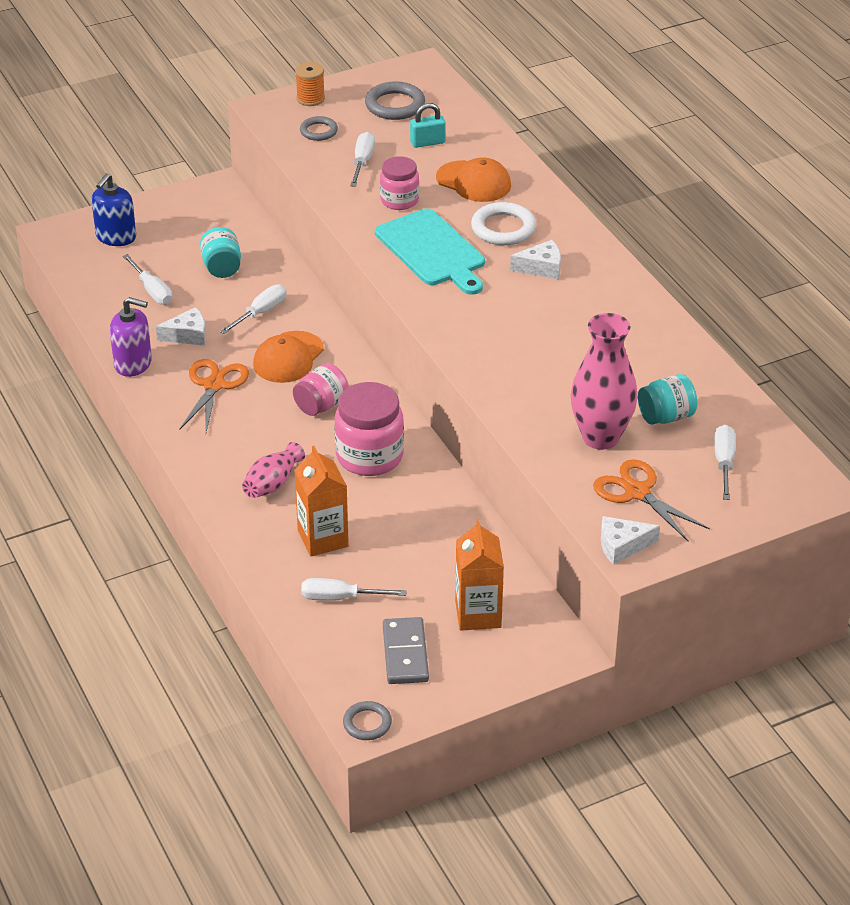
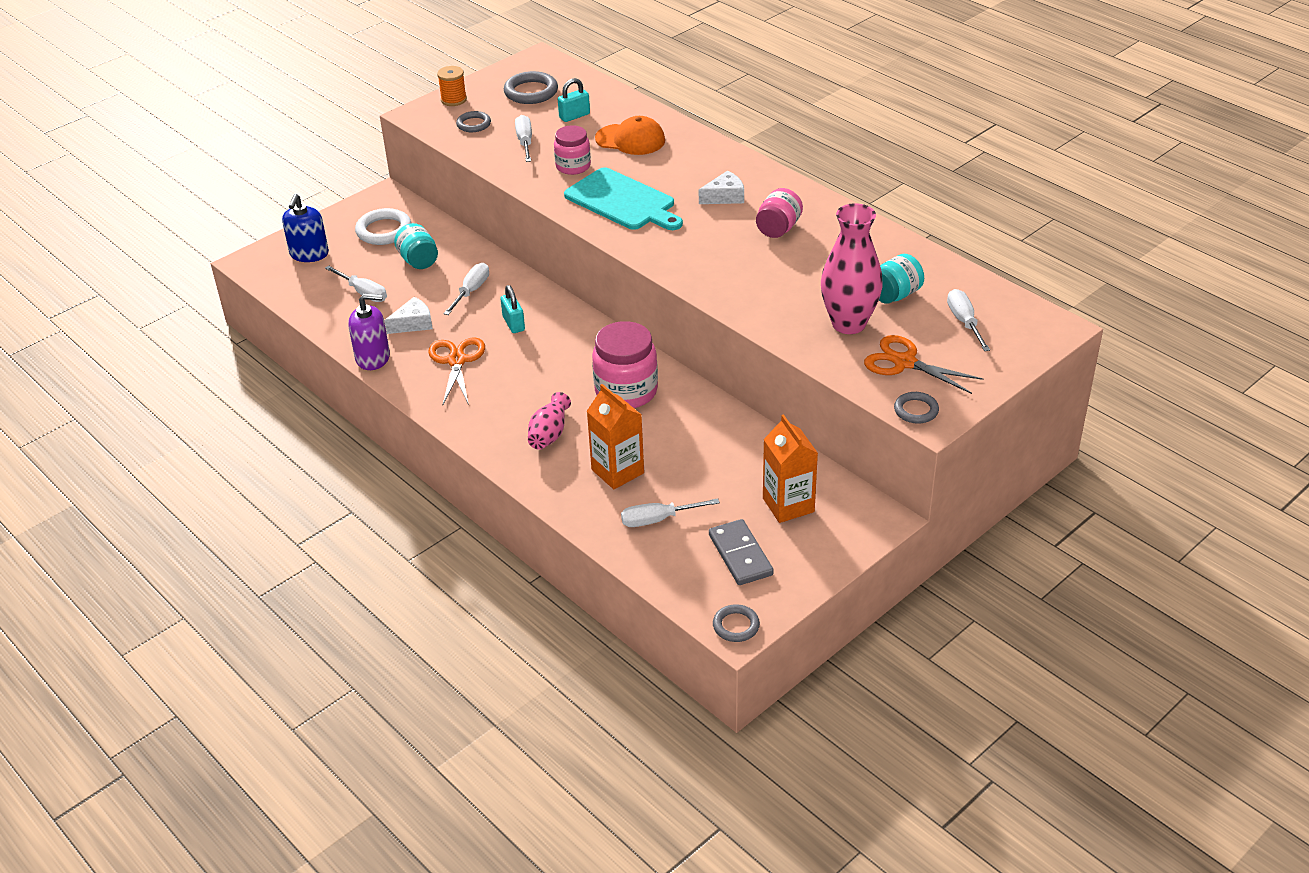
camera: 15 degrees left, 0 degrees up
(288, 357) = (513, 324): orange cap -> turquoise padlock
(321, 405) = (562, 357): pink jar -> pink jar (778, 229)
(503, 228) = (675, 171): white ring -> white ring (384, 230)
(622, 546) = (916, 410): white cheese -> grey ring

